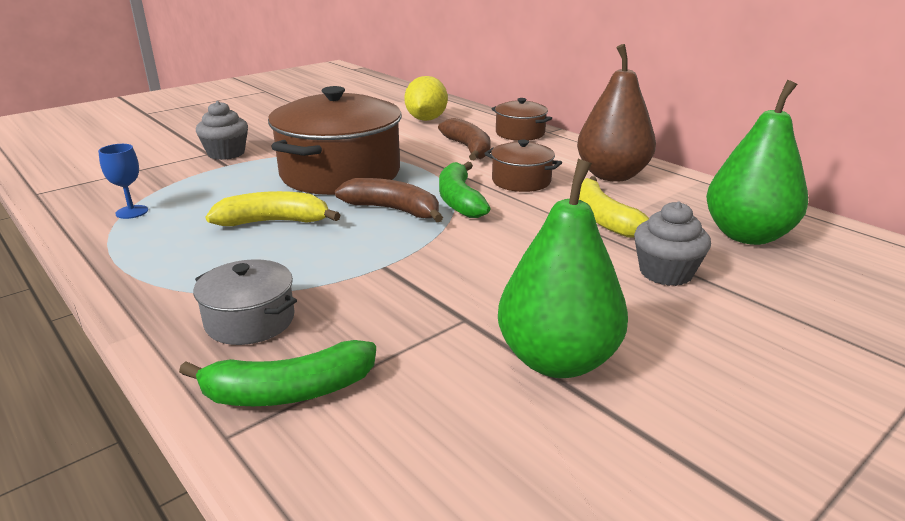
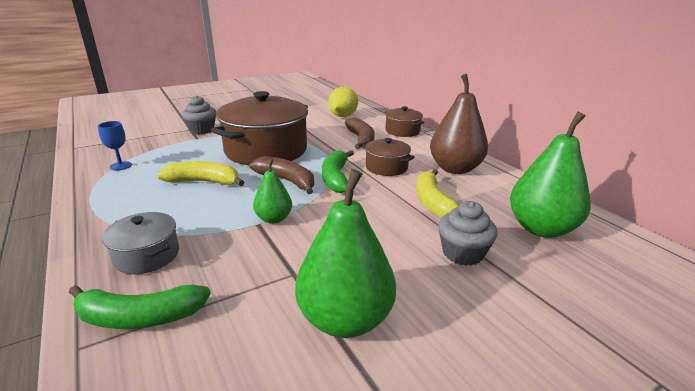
camera: 10 degrees right, 0 degrees up
(402, 258) = (274, 219): none -> green pear

